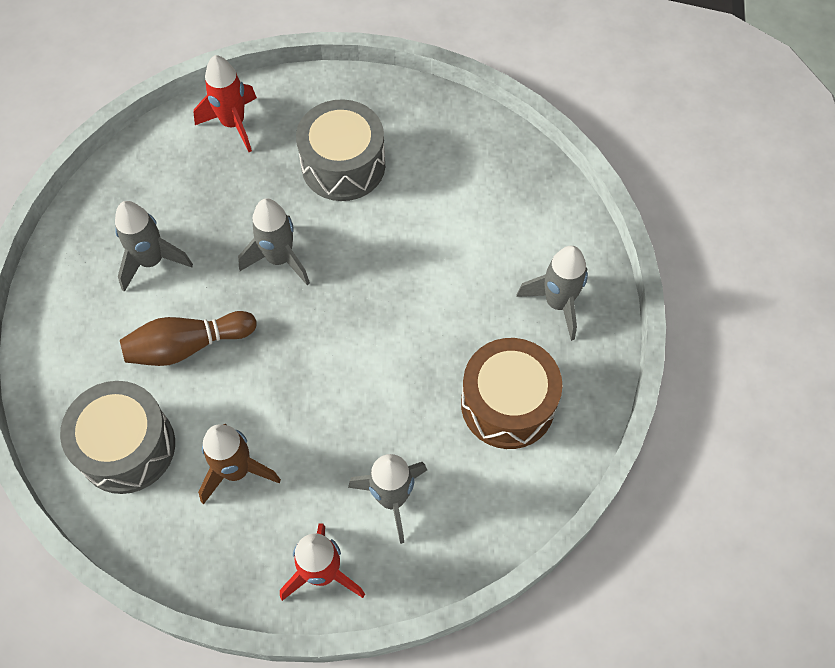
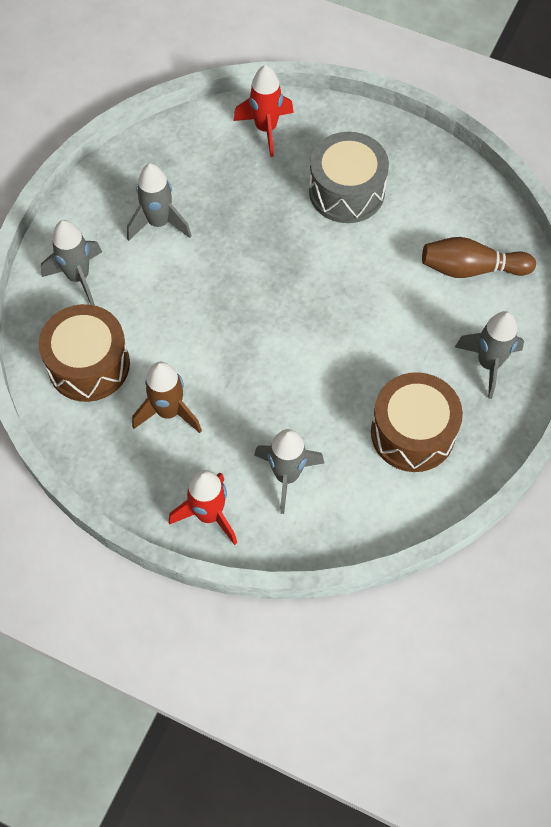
camera: 20 degrees right, 0 degrees up
(127, 447) = (88, 365): grey drum -> brown drum
(187, 346) = (164, 300): brown bowling pin -> brown bowling pin (471, 268)
(279, 259) = (264, 253): grey rocket -> grey rocket (78, 277)

